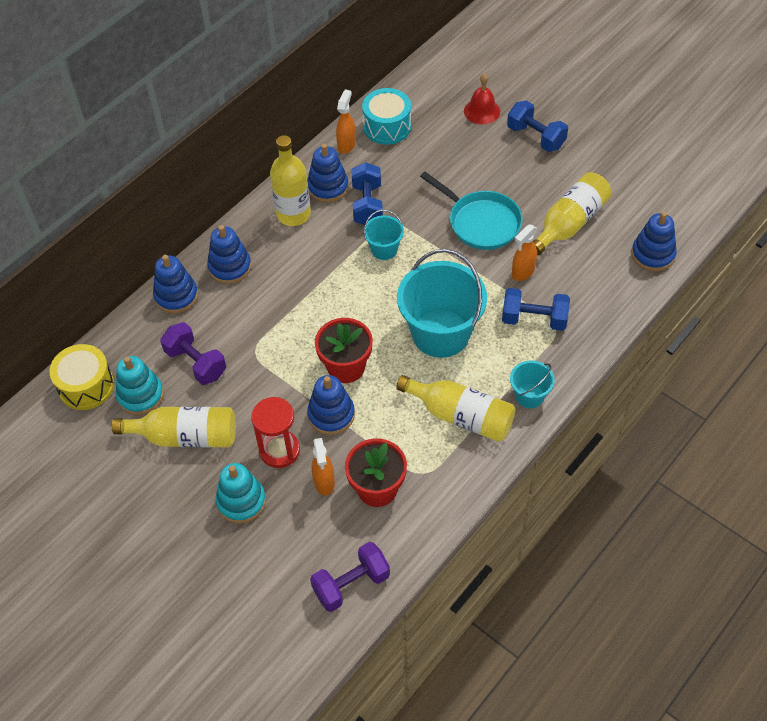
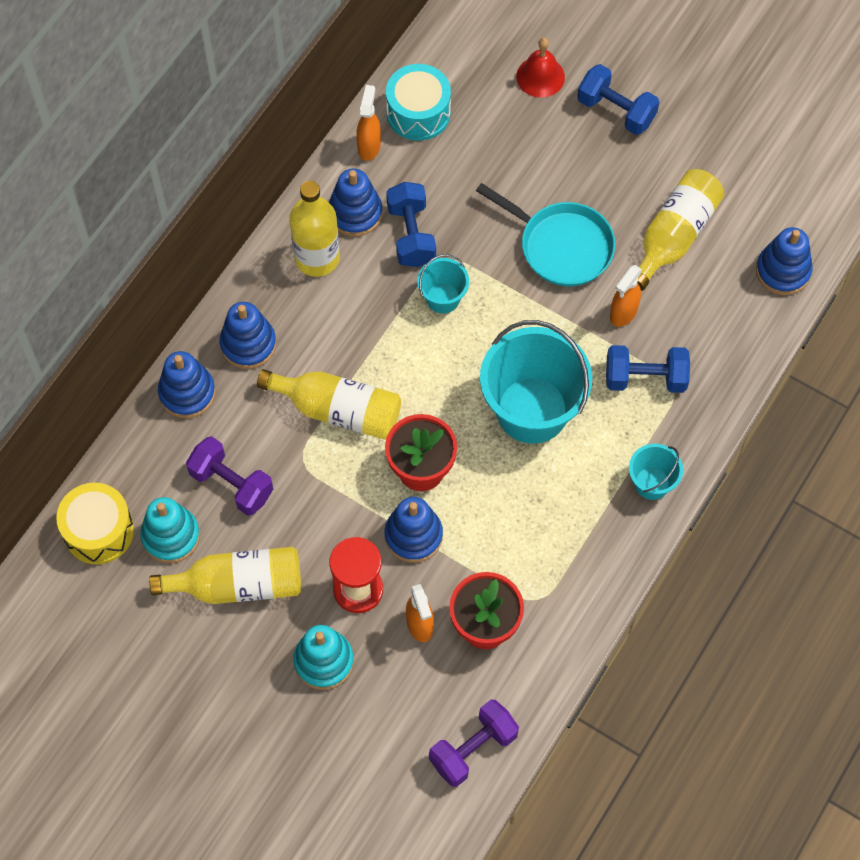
camera: 10 degrees left, 10 degrees up
(461, 416) = (572, 520): yellow bottle -> yellow bottle (338, 410)

